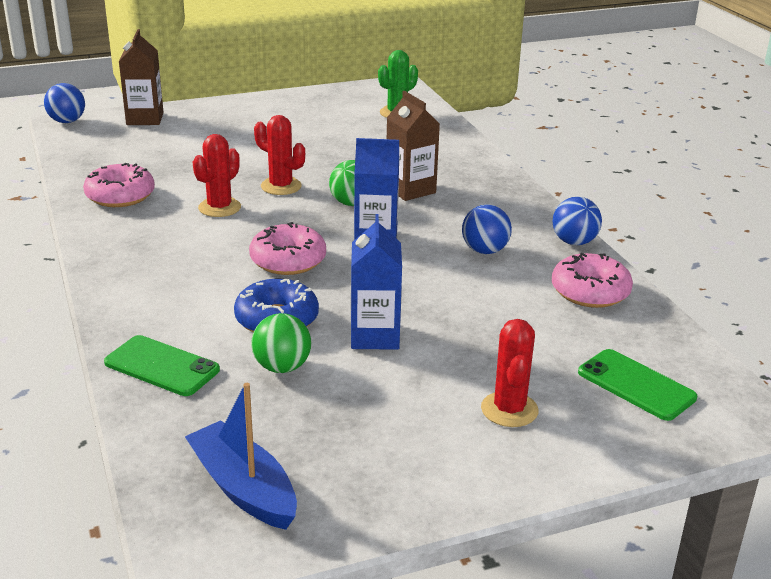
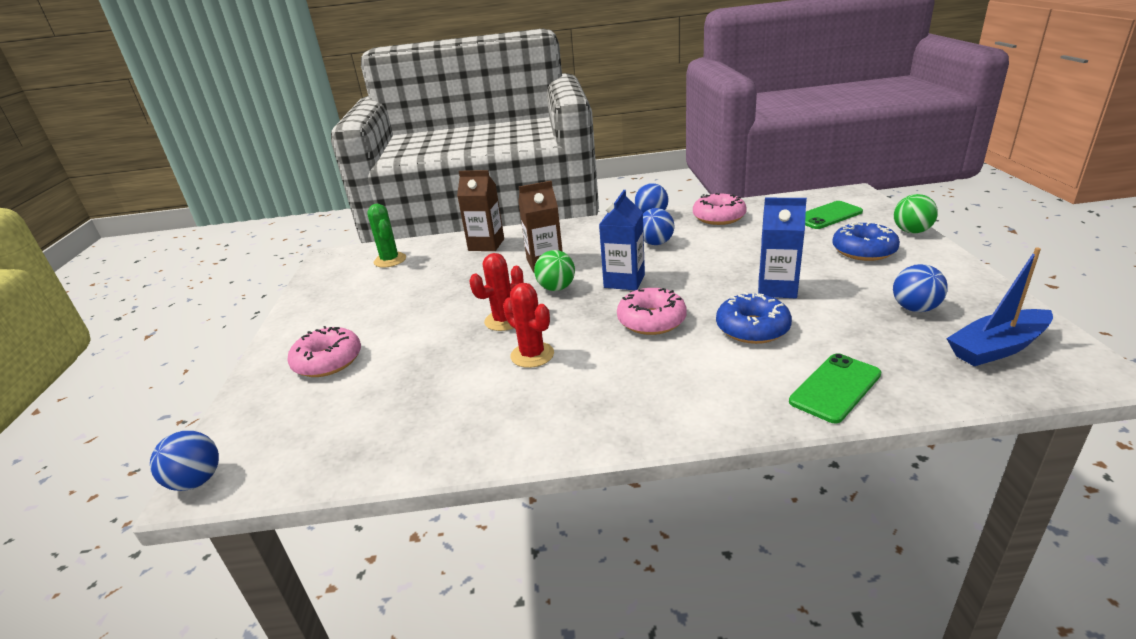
camera: 70 degrees left, 0 degrees up
(120, 196) = (468, 423): pink donut -> pink donut (328, 361)
(145, 119) = (258, 408): brown carton -> brown carton (486, 245)
(282, 367) = (827, 328): green ball -> green ball (911, 231)
(337, 436) = (915, 308): none -> blue ball
(509, 410) = (863, 251): red cactus -> blue donut

